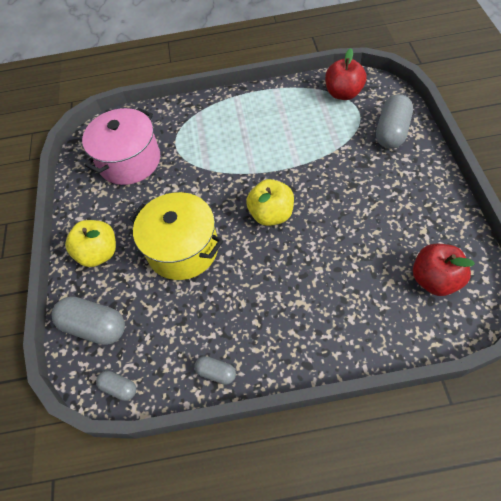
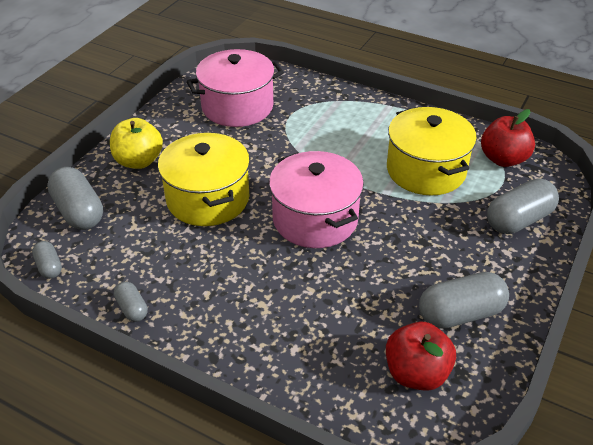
camera: 30 degrees right, 15 degrees down
(271, 214) = (315, 219): yellow apple -> pink pot
(305, 131) = (426, 170): none -> yellow pot
(420, 220) = (460, 314): none -> grey capsule

